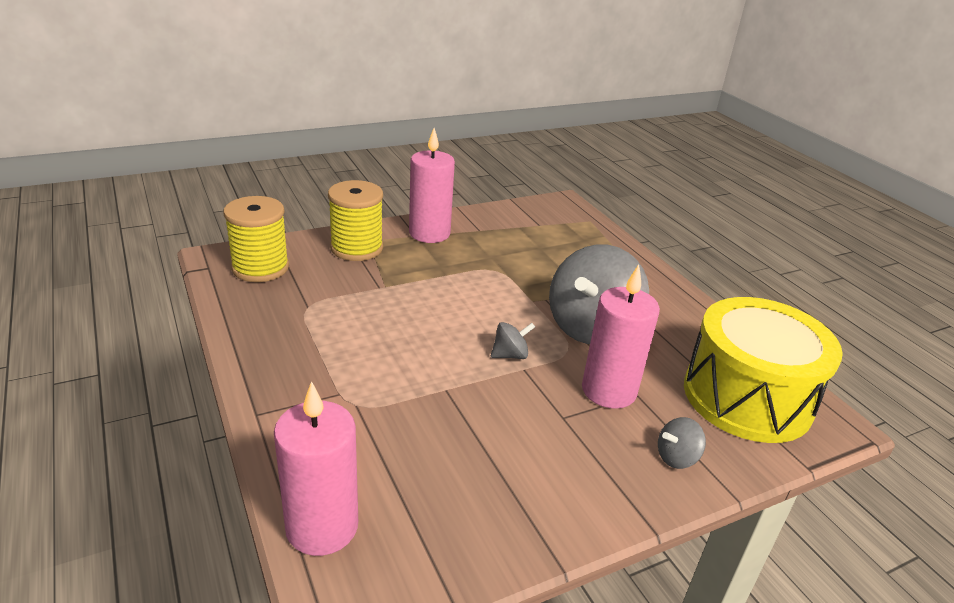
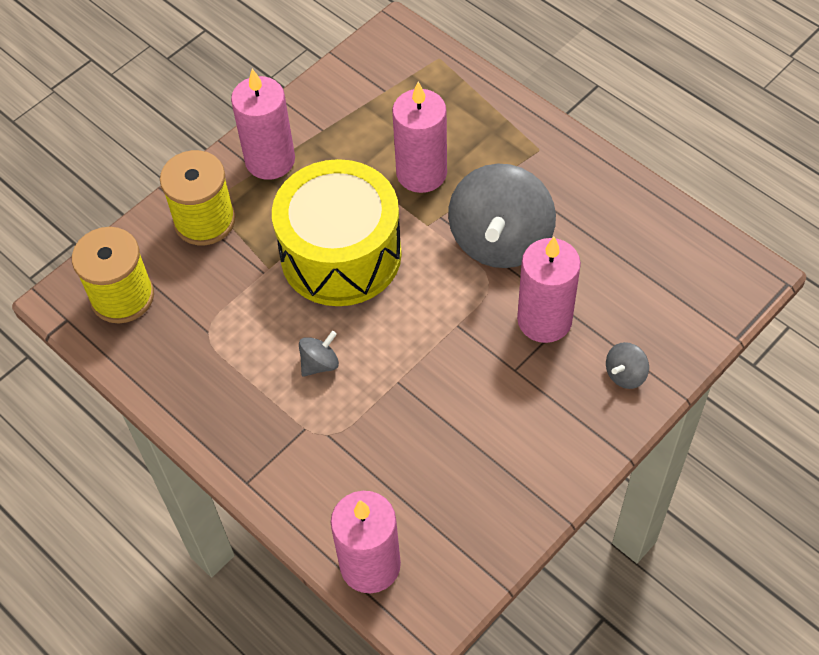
camera: 15 degrees left, 25 degrees up
(510, 355) = (437, 313): grey spinning top -> grey spinning top (320, 363)
(543, 271) = (421, 173): none -> pink candle
(747, 397) = (670, 275): yellow drum -> yellow drum (341, 254)

